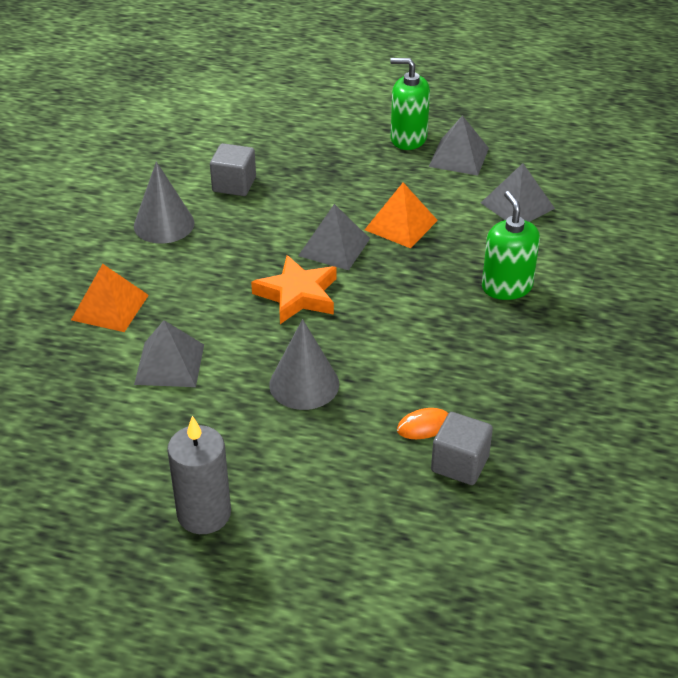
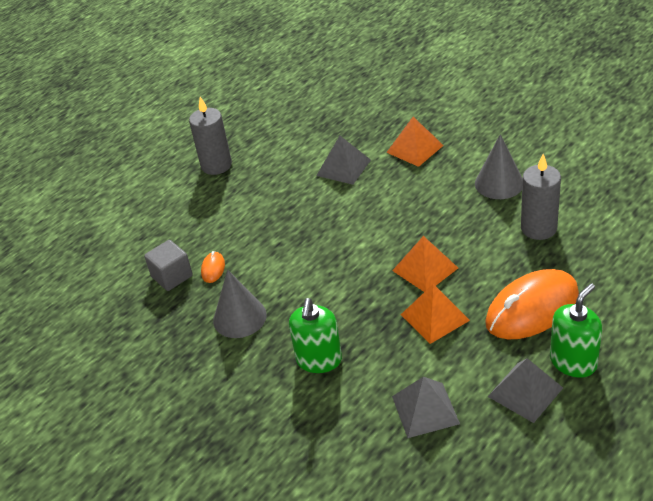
camera: 120 degrees right, 0 degrees up
(234, 184) = (538, 228): grey cube -> grey candle
(298, 295) = (378, 237): orange star -> none
(304, 384) = (287, 222): grey cone -> grey cone (239, 317)
(334, 247) = (425, 269): grey pyramid -> orange pyramid
(355, 170) = (532, 308): none -> orange mouse
(506, 287) = (319, 360): green soap dispenser -> green soap dispenser turned 90 degrees clockwise

